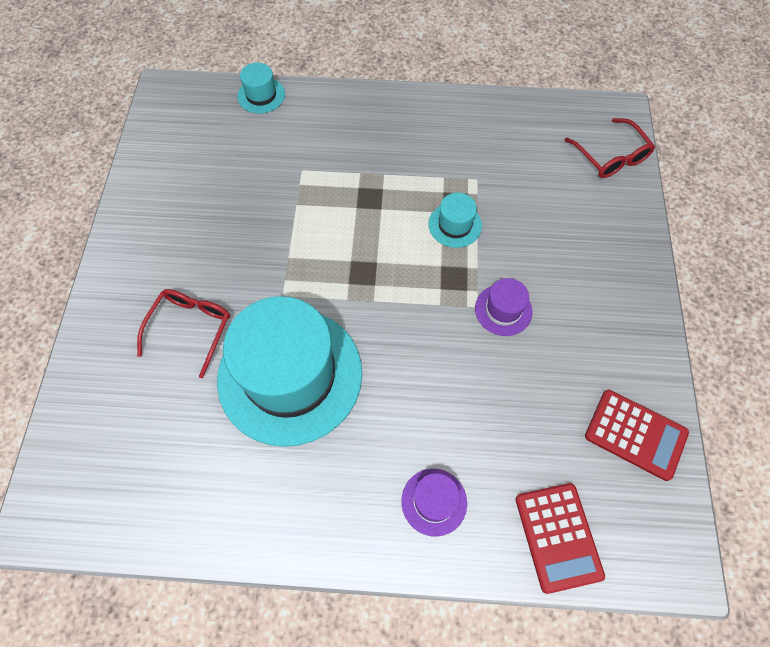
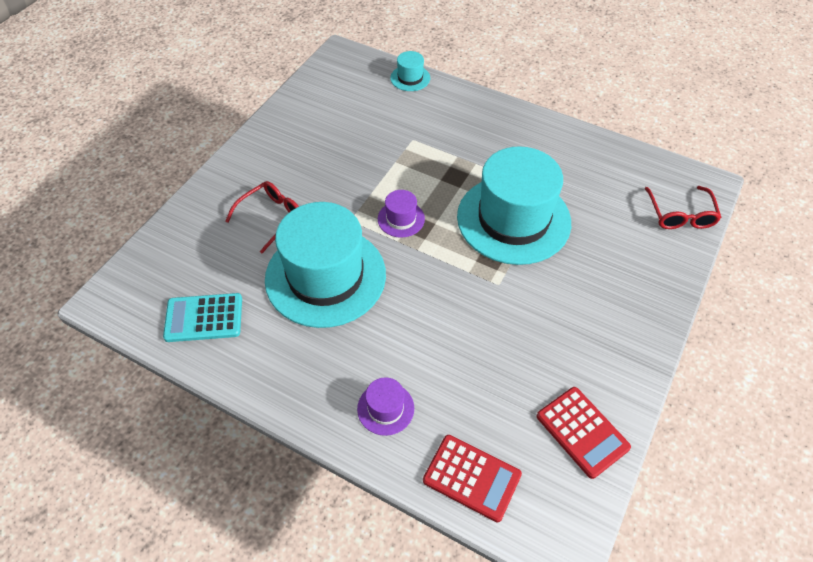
camera: 25 degrees right, 10 degrees down
(176, 488) = (204, 318): none -> turquoise calculator
(455, 225) = (513, 219): turquoise hat -> turquoise hat, size x2.40
(503, 310) = (519, 295): purple hat -> purple hat (401, 219)
(558, 536) = (472, 477): red calculator -> red calculator turned 75 degrees counterclockwise

